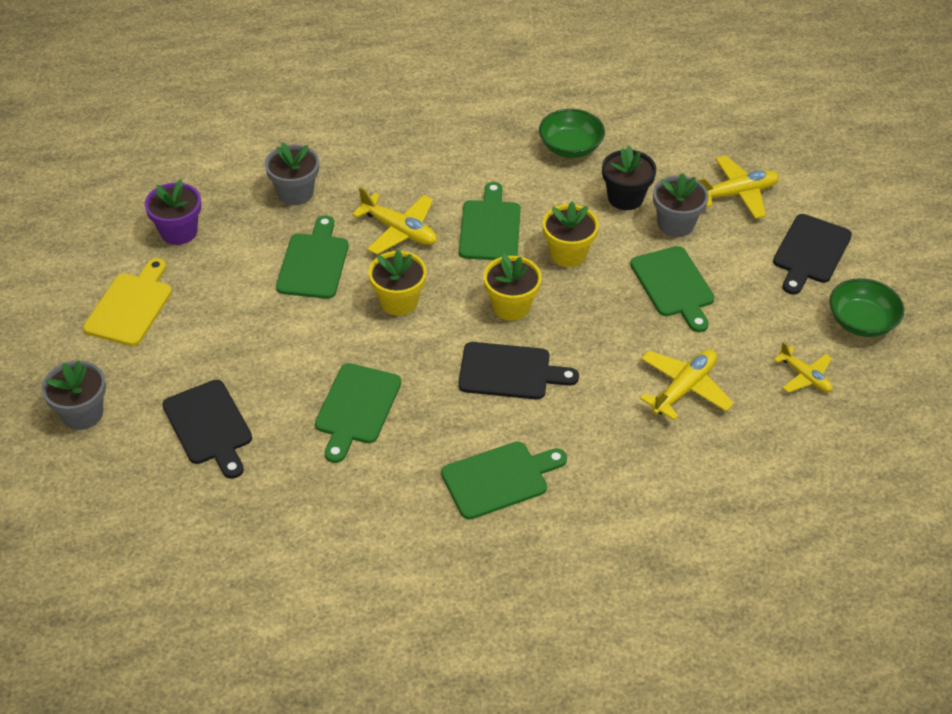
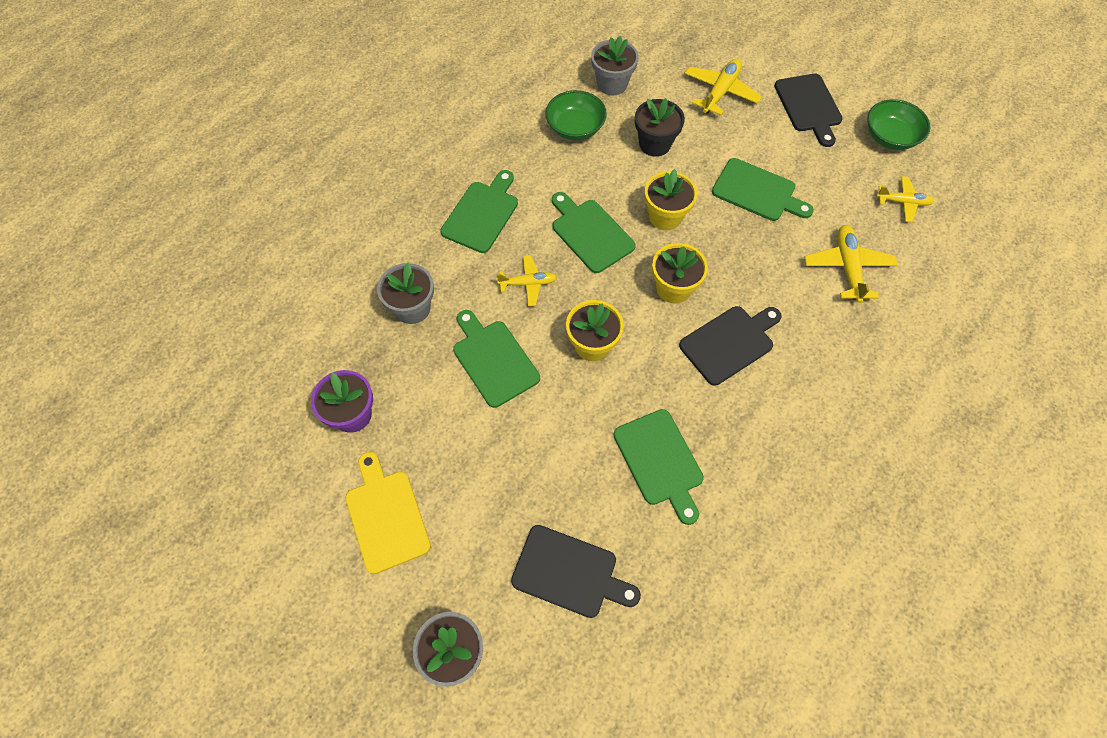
camera: 40 degrees left, 15 degrees up
(399, 230) = (528, 283): yellow plane -> yellow plane, size x0.65
(499, 479) = (815, 436): green cutting board -> green cutting board (482, 214)
(675, 224) = (708, 142): grey flower pot -> grey flower pot (612, 84)

